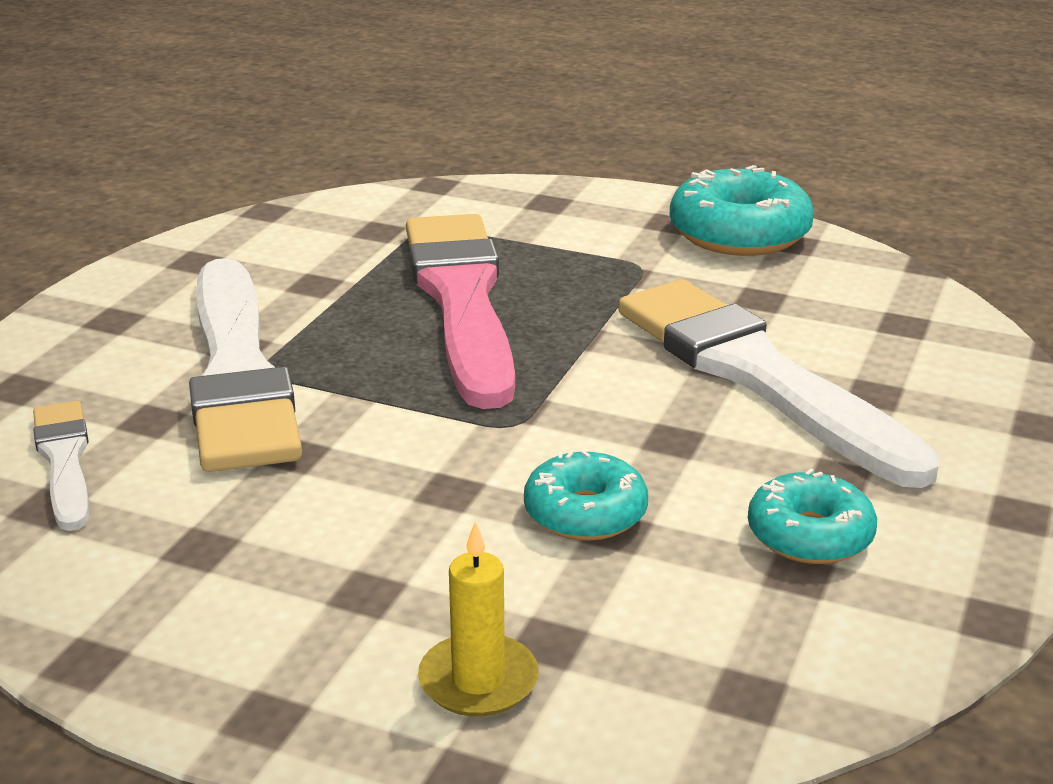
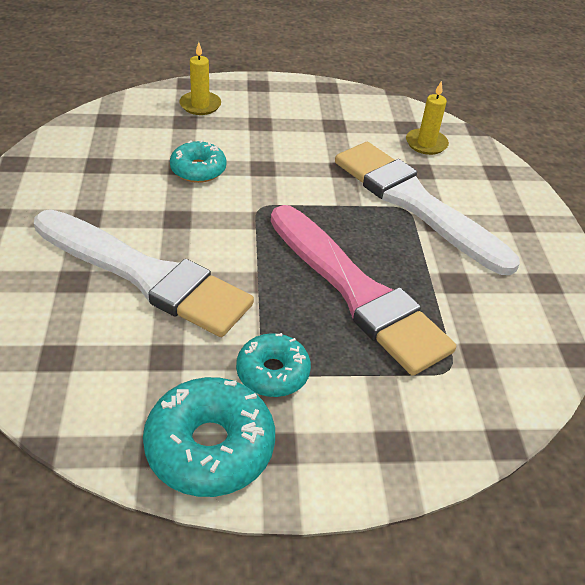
camera: 150 degrees right, 15 degrees up
(64, 461) = (426, 144): white brush -> yellow candle
(810, 535) = (96, 181): turquoise donut -> turquoise donut (272, 372)

